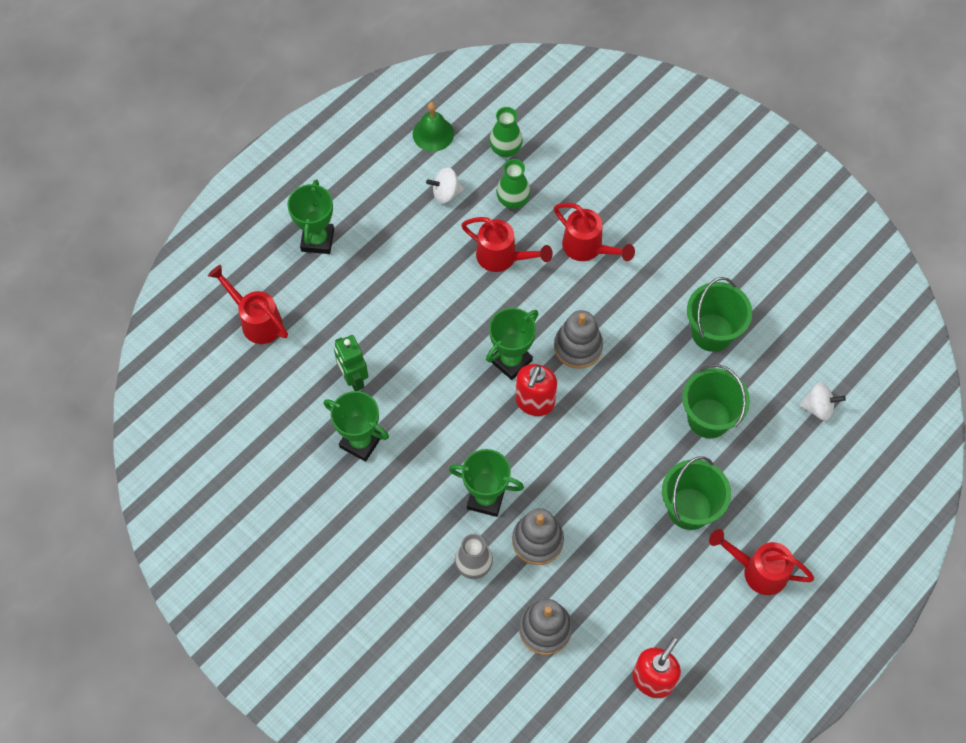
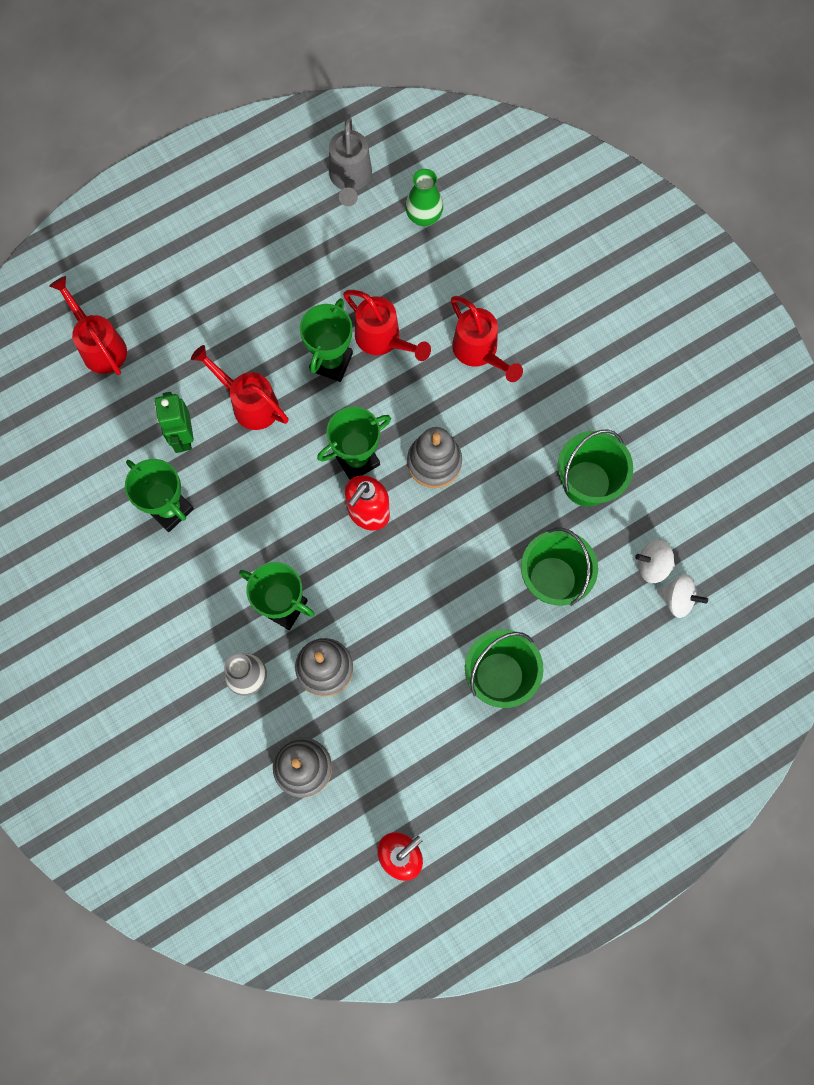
camera: 15 degrees right, 10 degrees up
(317, 240) = (190, 271): green trophy -> green trophy (331, 362)
(433, 134) = (350, 179): green bell -> grey watering can
(446, 193) = (344, 251): white spinning top -> white spinning top (652, 565)
(513, 200) = (414, 277): green vase -> none
(757, 570) = (552, 765): red watering can -> red watering can (249, 403)

